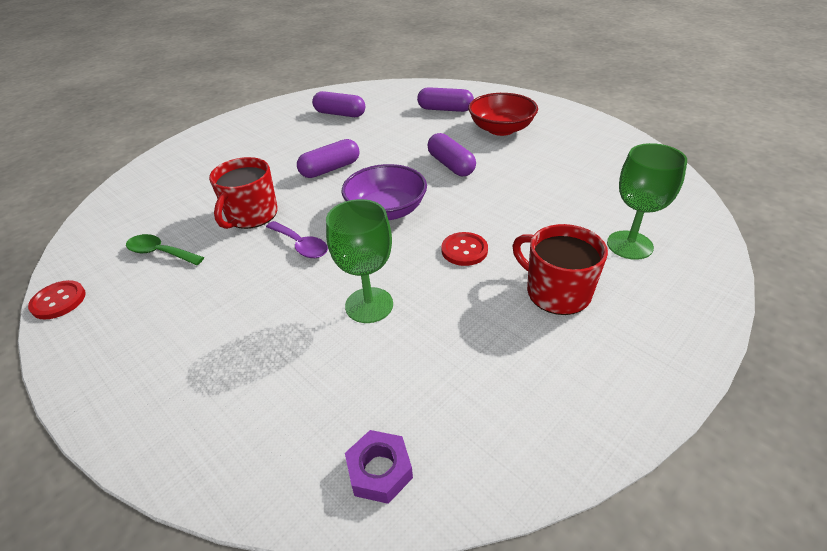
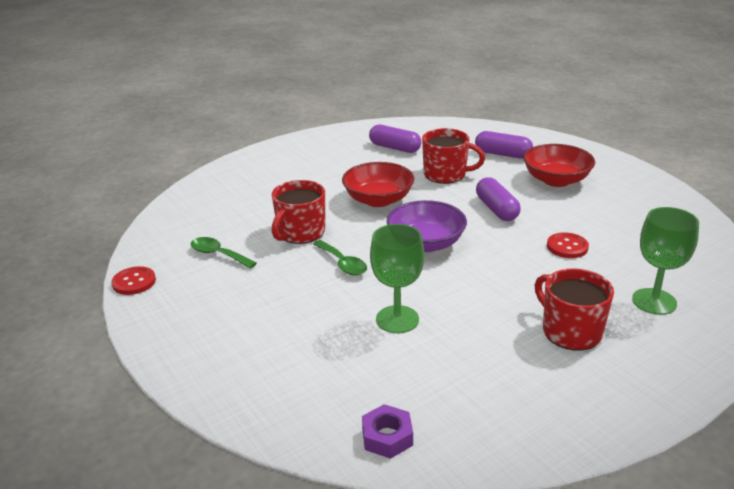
camera: 10 degrees right, 10 degrees down
(301, 245) = (343, 263): purple spoon -> green spoon
(330, 169) = (378, 200): purple capsule -> red bowl
(394, 135) = (446, 174): none -> red mug
(464, 250) = (492, 286): red button -> red button (567, 247)

